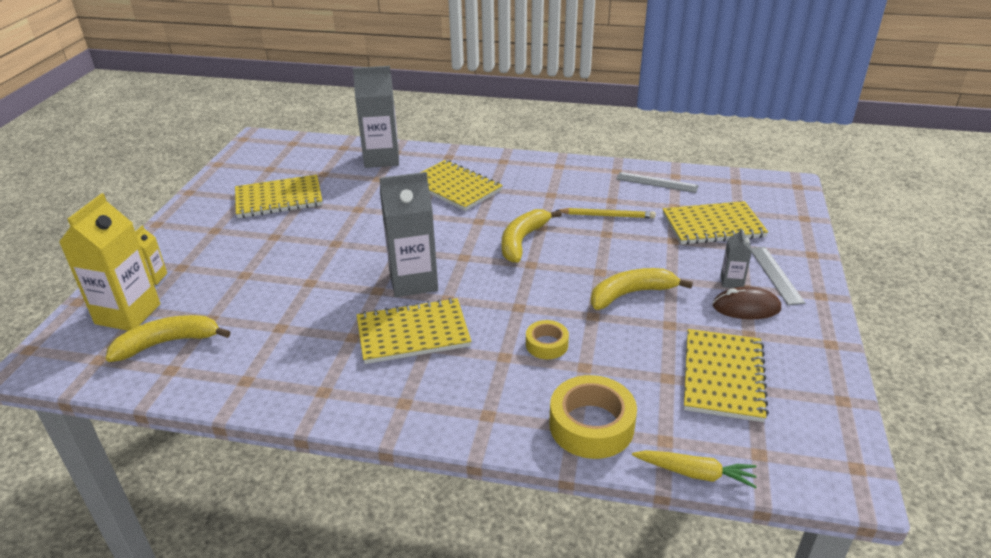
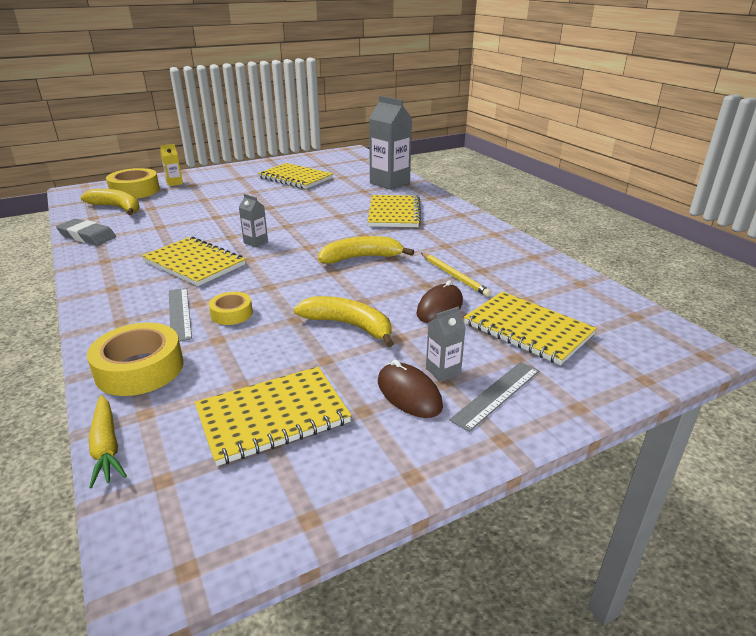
camera: 50 degrees right, 5 degrees down
(128, 314) = (135, 191): yellow carton -> yellow tape
(229, 388) = (87, 236): none -> grey eraser
(413, 281) = (256, 242): grey carton -> grey carton, size x0.47
(647, 244) = (439, 307): none -> brown mouse
(656, 182) = (550, 279): grey ruler -> grey ruler (179, 313)

